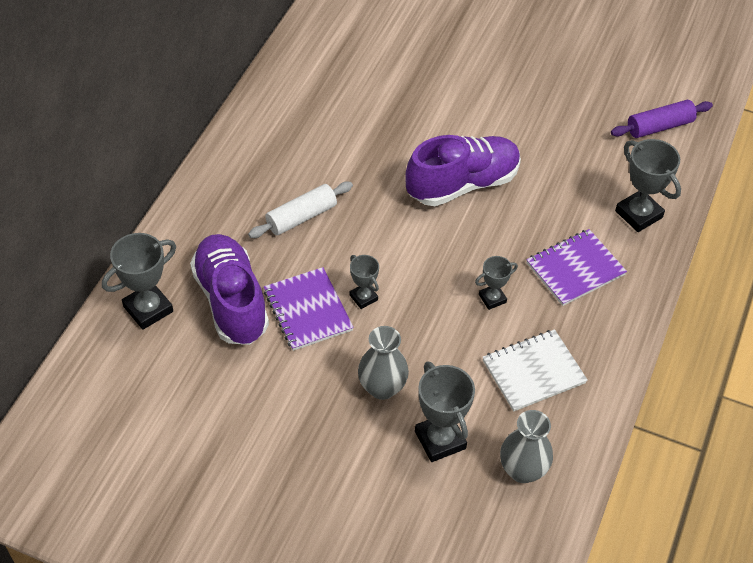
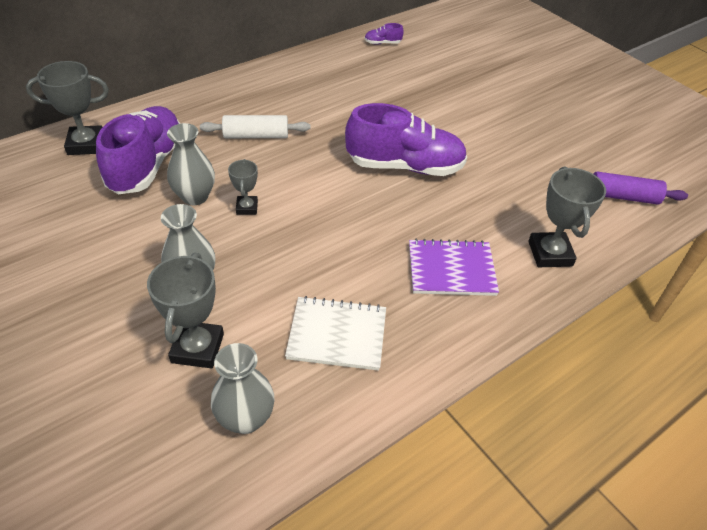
camera: 30 degrees right, 5 degrees down
(308, 310) = (195, 196): purple notebook -> grey vase
(324, 39) = (382, 43): none -> purple shoe
(492, 298) = (353, 258): grey trophy -> none

